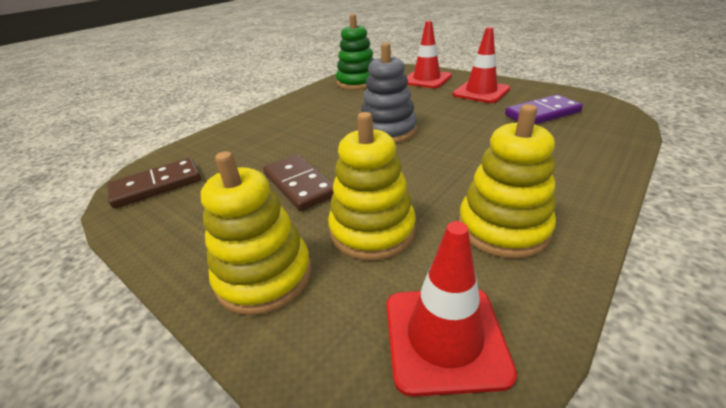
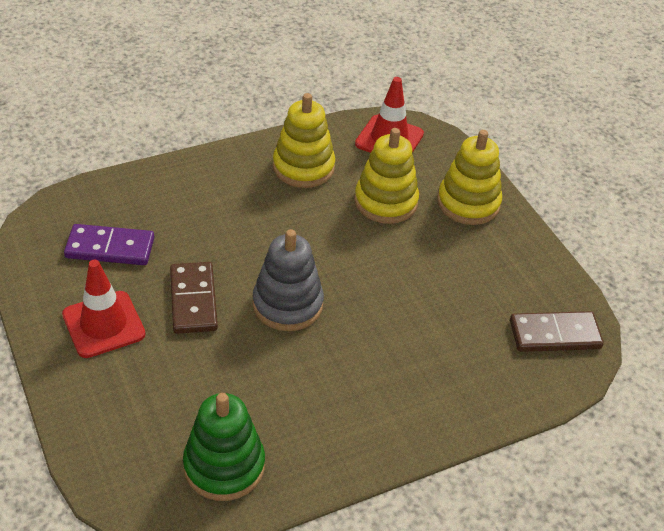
camera: 160 degrees left, 10 degrees up
(299, 185) = (418, 269): brown domino -> brown domino (193, 300)
(426, 79) = (121, 407): red traffic cone -> none

